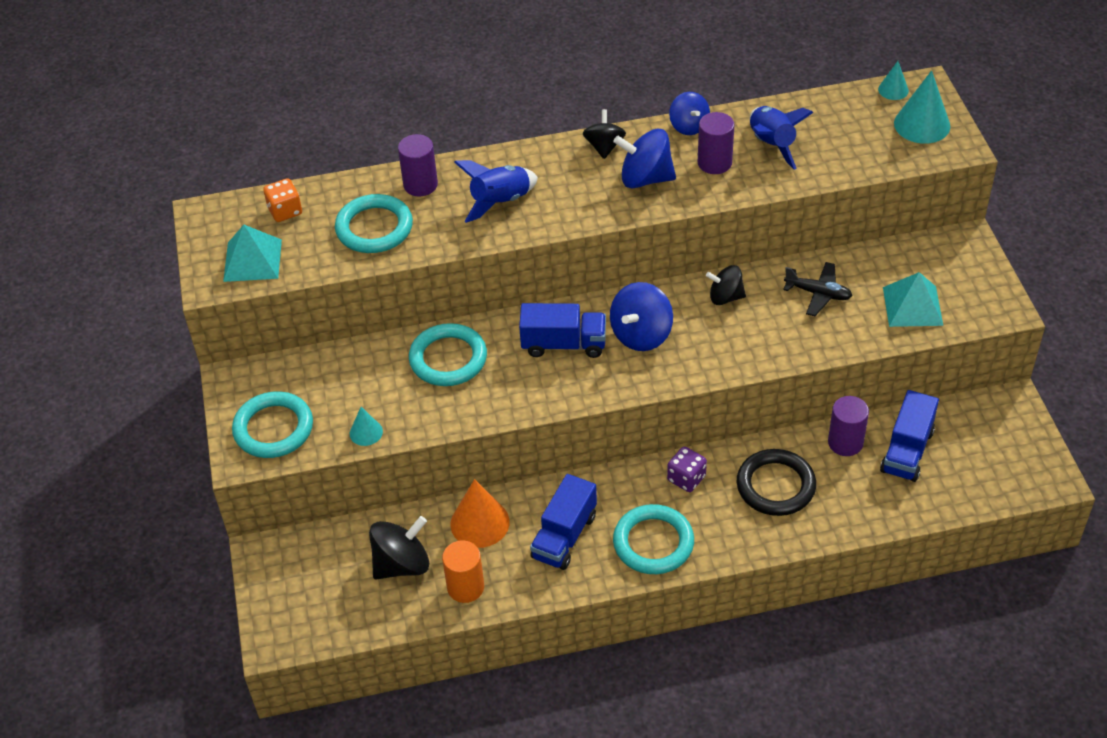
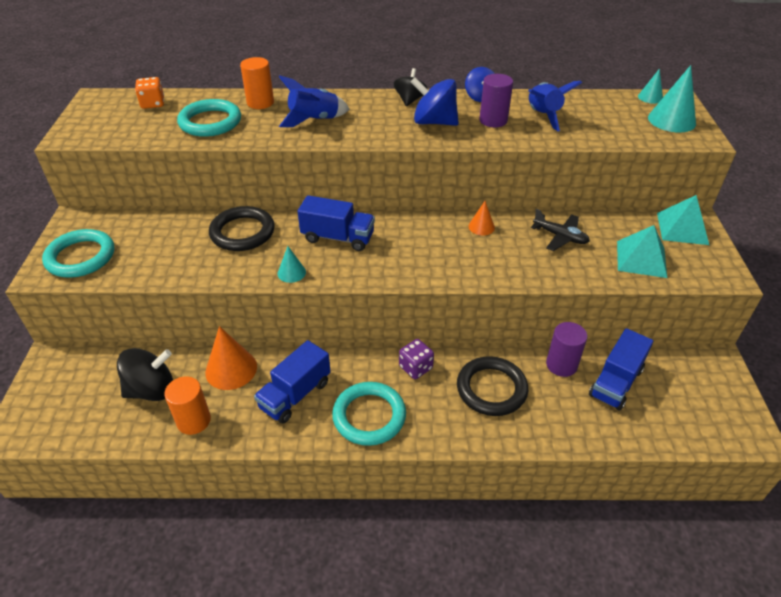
camera: 10 degrees right, 5 degrees down
(252, 260) = (108, 128): turquoise pyramid -> turquoise pyramid (682, 228)
(366, 432) = (149, 272): turquoise cone -> turquoise cone (291, 272)
(420, 185) = (260, 103): purple cylinder -> orange cylinder
(448, 359) = (242, 232): turquoise ring -> black ring
(641, 335) = (403, 241): blue spinning top -> none
(725, 297) = (481, 227): black spinning top -> orange cone

